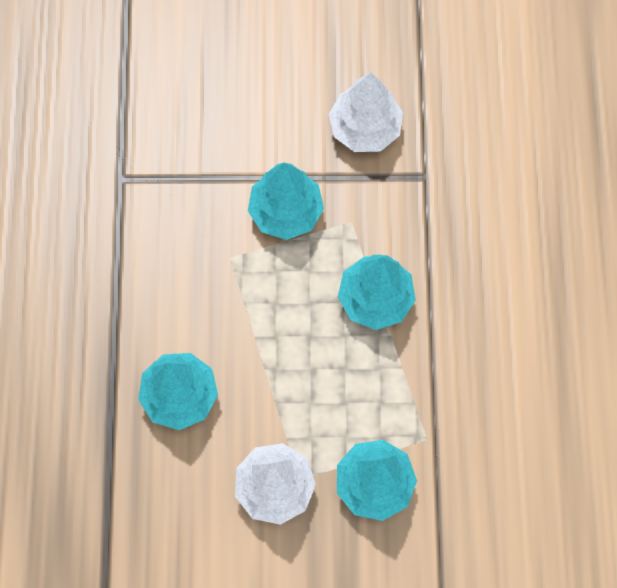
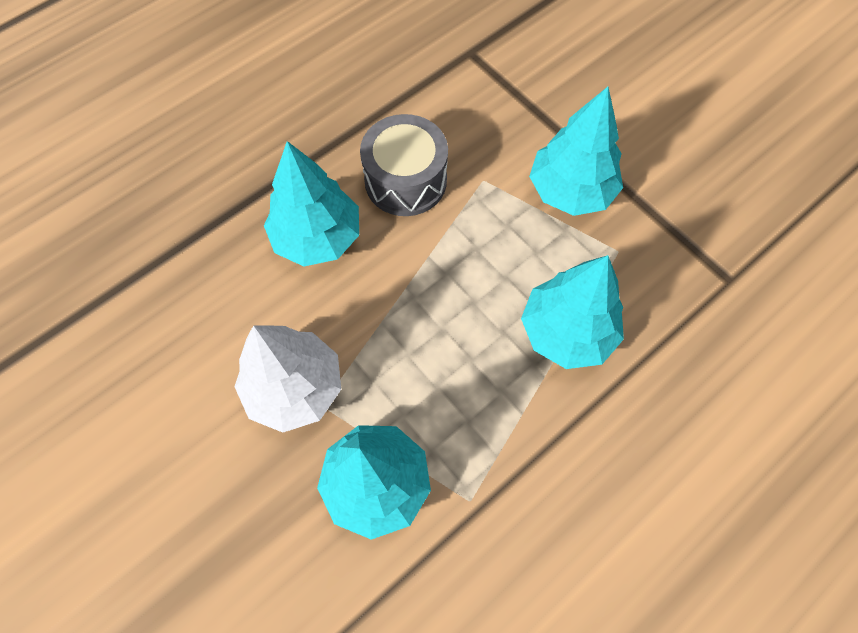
camera: 50 degrees right, 5 degrees down
(186, 306) = (405, 180): none -> grey drum
(365, 128) = (717, 194): white tree -> none

